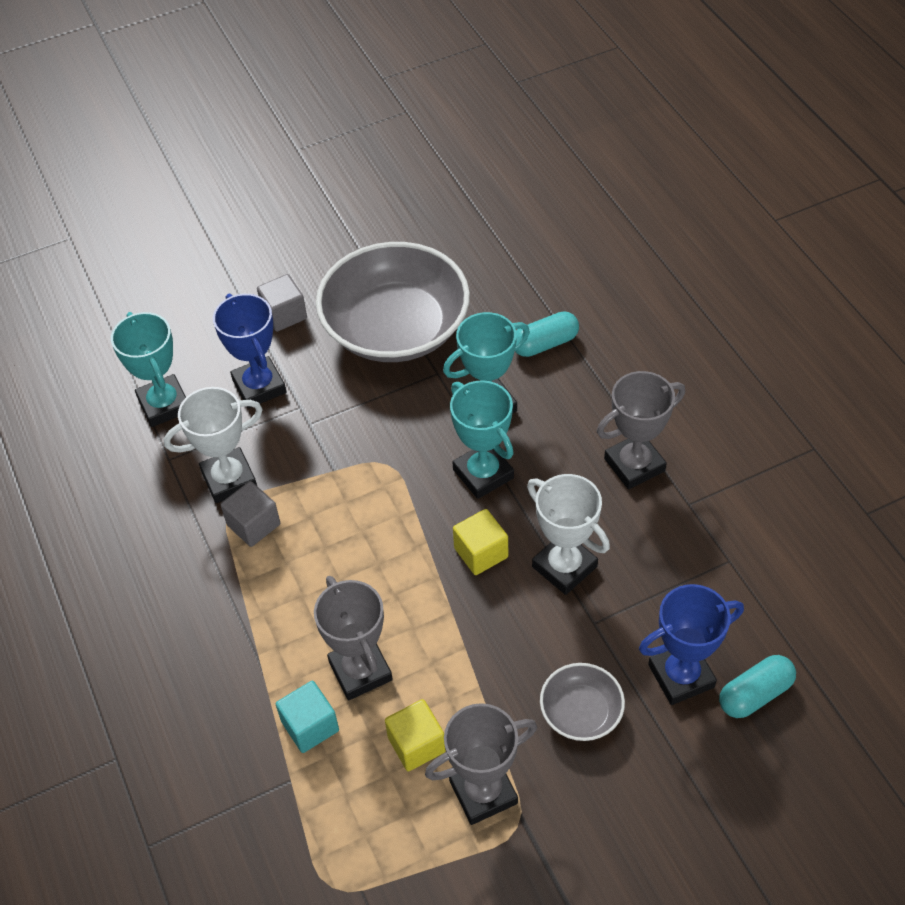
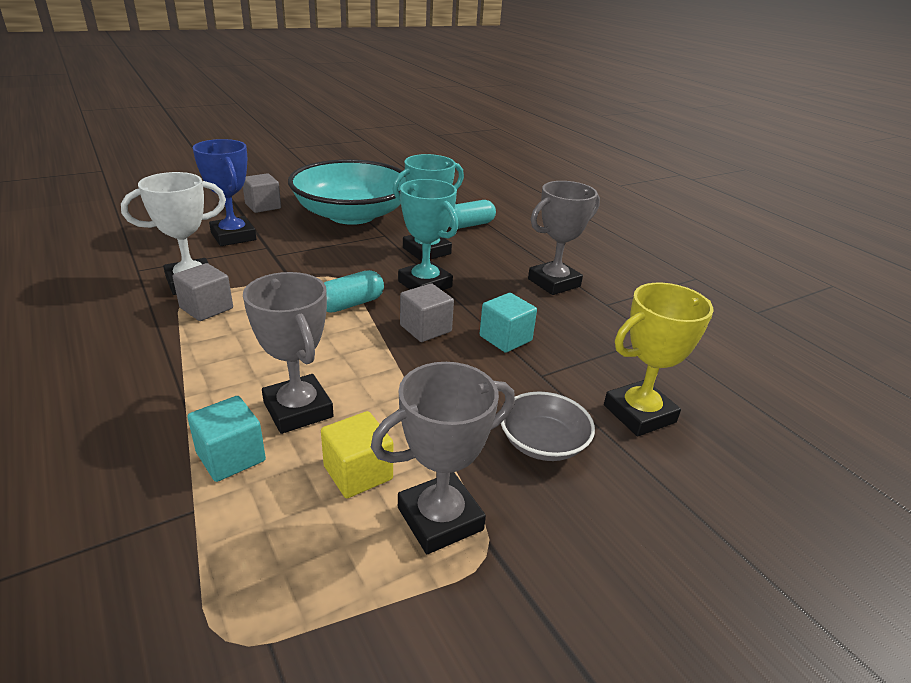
camera: 10 degrees left, 20 degrees down
(164, 405) = (146, 242): turquoise trophy -> none
(396, 328) = (352, 215): grey bowl -> turquoise bowl
(481, 553) = (425, 328): yellow cube -> grey cube
(564, 567) = (505, 338): white trophy -> turquoise cube
(681, 676) = (639, 413): blue trophy -> yellow trophy
(755, 694) = (719, 428): turquoise capsule -> turquoise capsule (350, 304)

